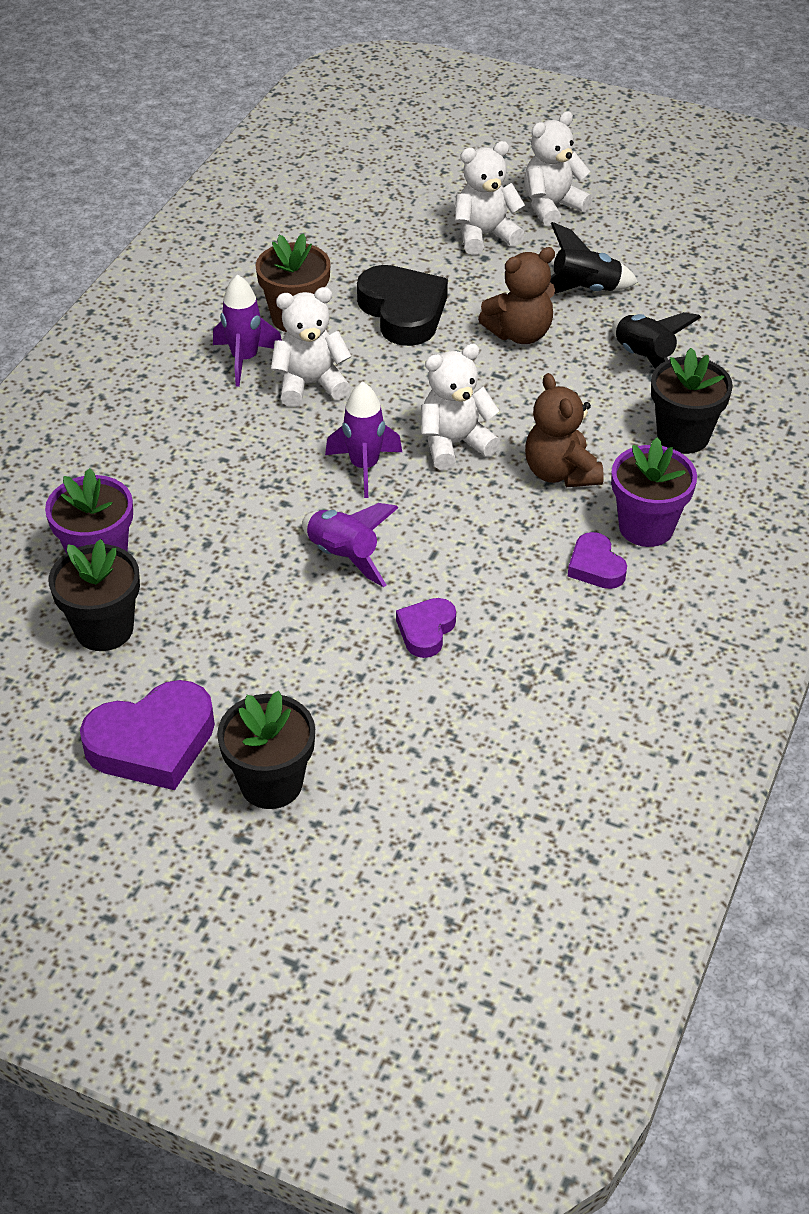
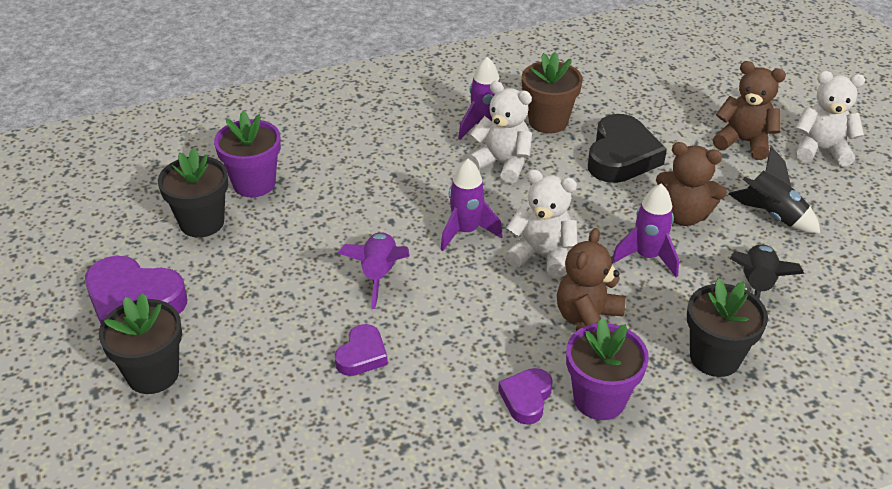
camera: 45 degrees right, 5 degrees down
(426, 630) = (362, 355): purple heart -> purple heart turned 135 degrees clockwise
(485, 235) = (744, 142): white teddy bear -> brown teddy bear
(537, 389) = (647, 257): none -> purple rocket

